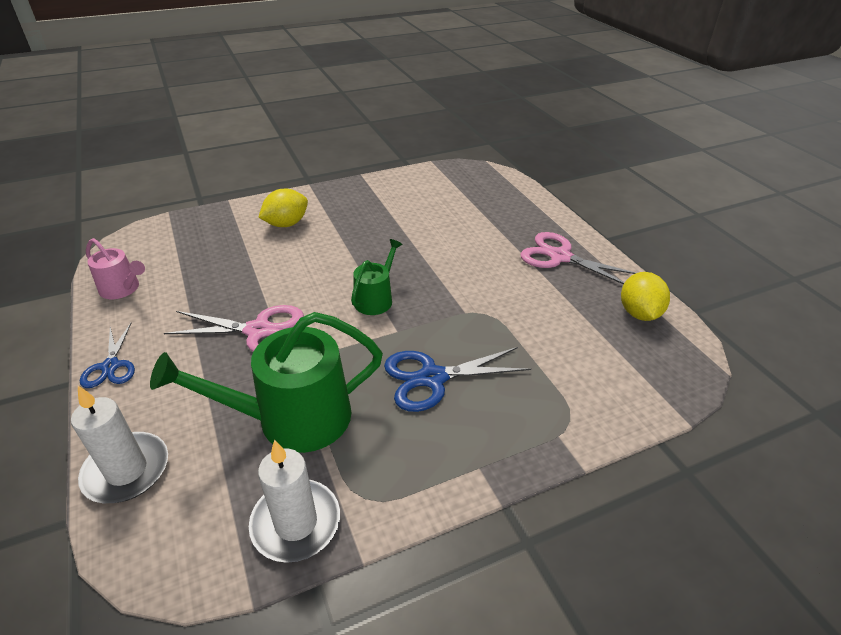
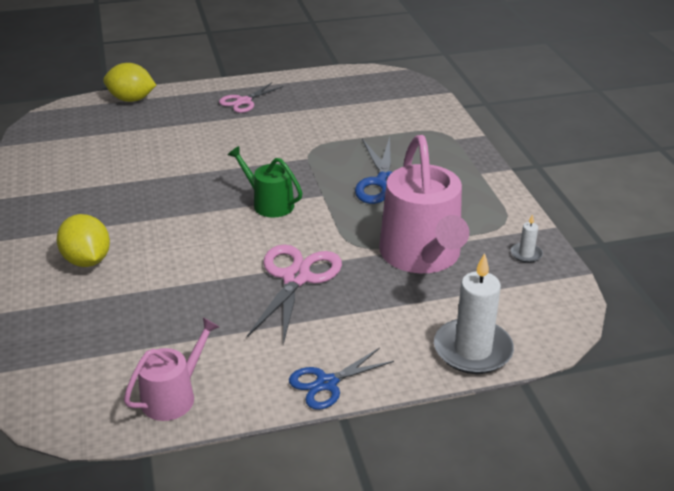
camera: 80 degrees left, 5 degrees down
(110, 366) = (326, 383): blue scissors -> blue scissors turned 150 degrees clockwise
(293, 418) = (422, 255): green watering can -> pink watering can
(296, 523) = (526, 254): white candle -> white candle, size x0.46
(560, 257) = (244, 101): pink scissors -> pink scissors, size x0.64
(639, 313) = (334, 84): yellow lemon -> yellow lemon (131, 99)

